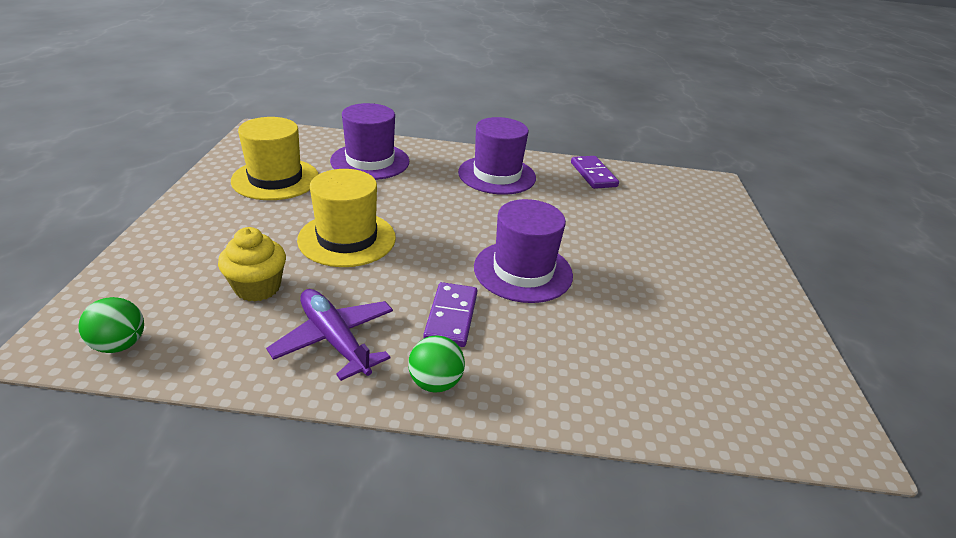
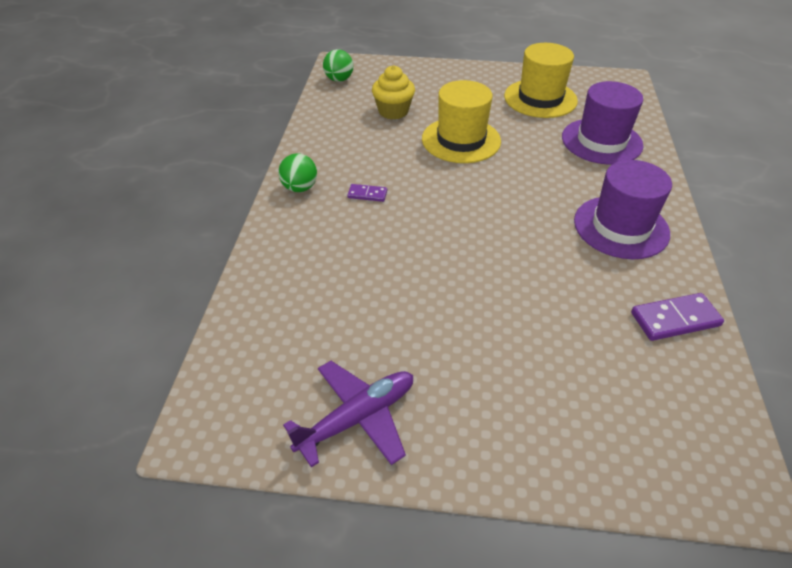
camera: 95 degrees right, 10 degrees up
(334, 339) = (342, 145): purple plane -> purple plane (358, 418)
(451, 317) = (367, 194): purple domino -> purple domino, size x0.58
(523, 271) = (434, 237): purple hat -> none

